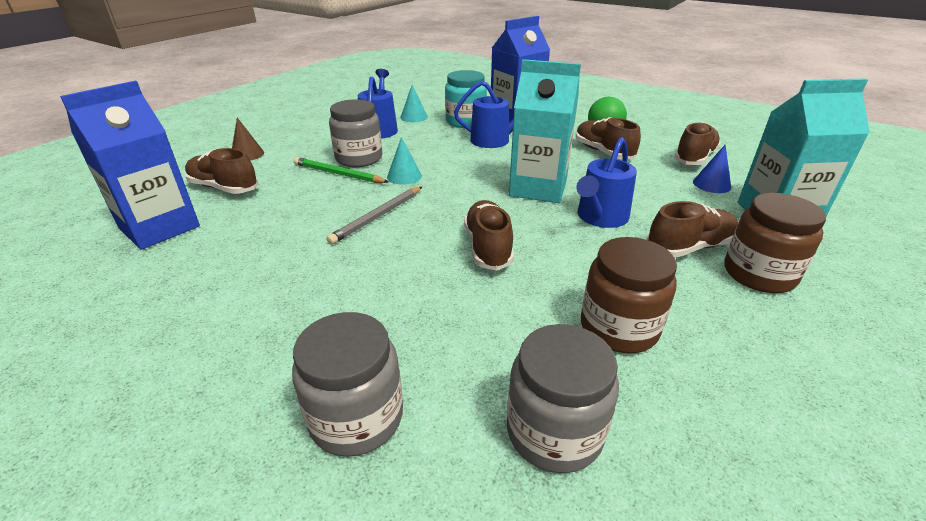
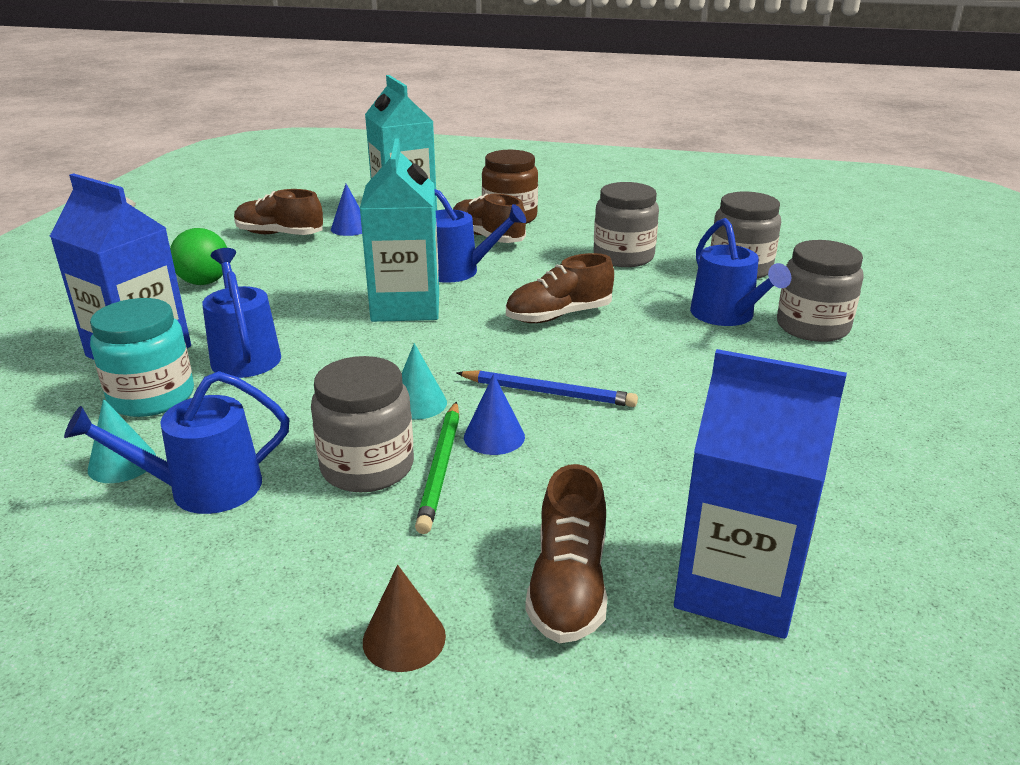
camera: 110 degrees left, 5 degrees down
(349, 191) = (494, 436): none -> blue cone
(378, 216) = (548, 393): grey pencil -> blue pencil
(428, 352) = (726, 315): none -> blue watering can
(603, 152) = (275, 279): brown shoe -> none
(618, 328) = (623, 257): brown jar -> grey jar

